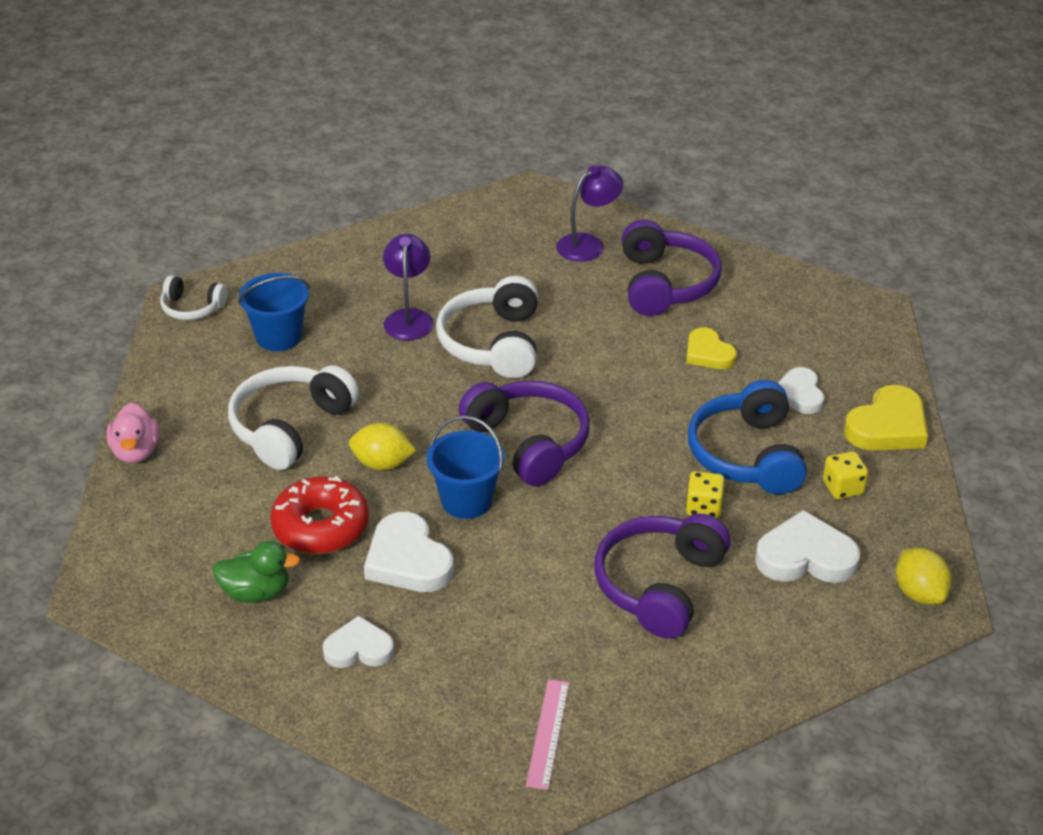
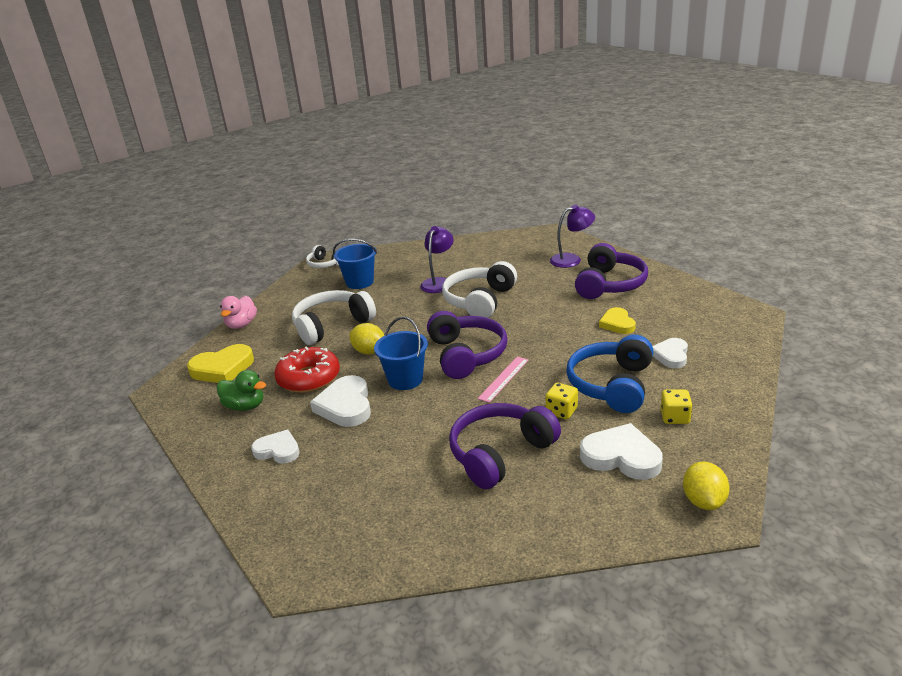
camera: 25 degrees right, 10 degrees down
(548, 733) = (358, 533): pink ruler -> pink ruler (503, 379)
(887, 426) = (730, 384): yellow heart -> yellow heart (222, 368)

